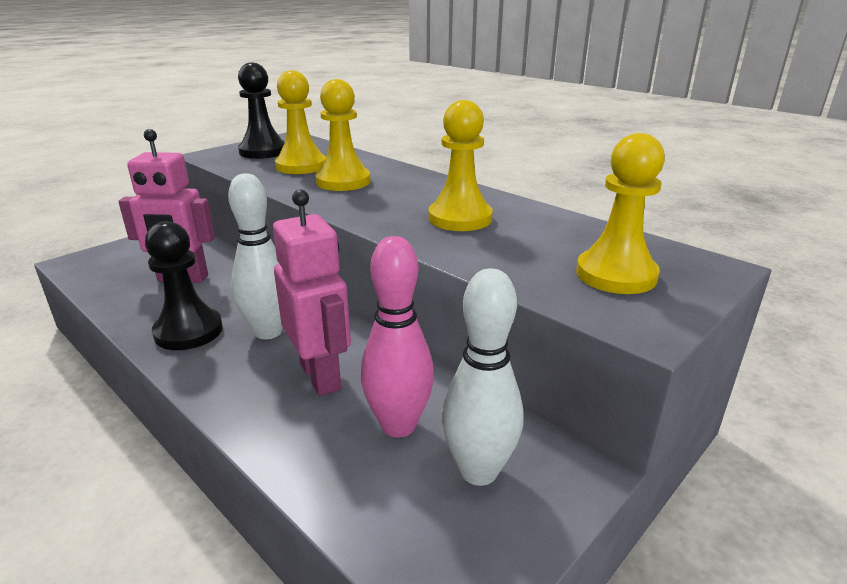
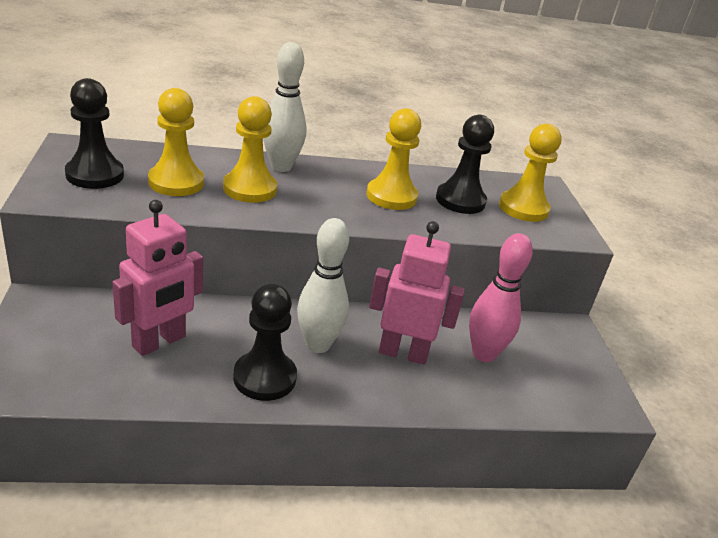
camera: 55 degrees left, 5 degrees up
(478, 471) = (544, 353): white bowling pin -> white bowling pin (281, 167)
(537, 243) = (460, 200): none -> black pawn

